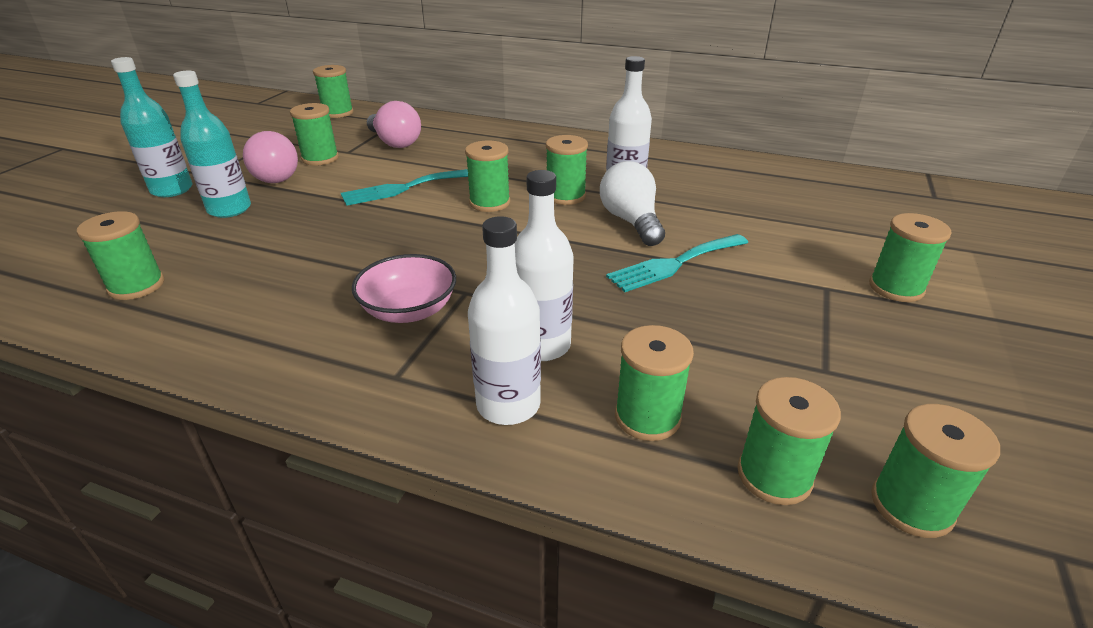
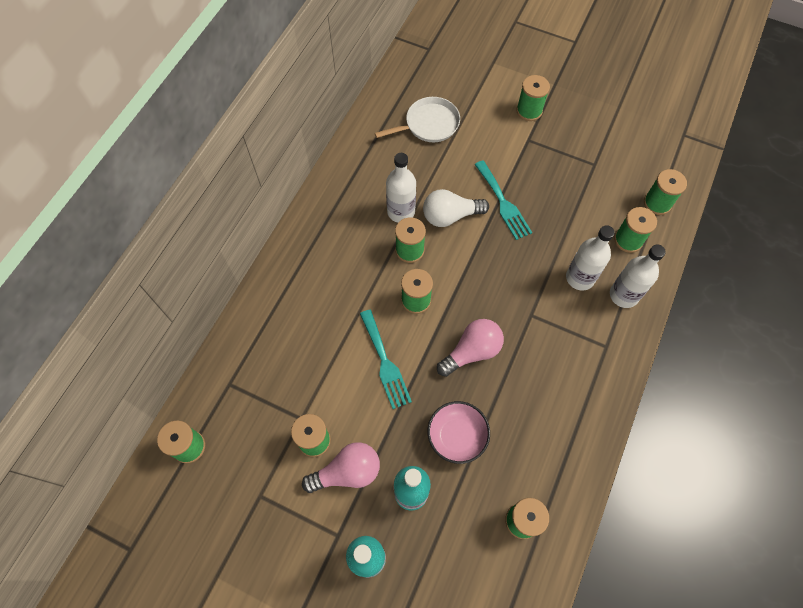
camera: 85 degrees left, 30 degrees up
(395, 142) = (285, 379): pink light bulb -> pink light bulb (472, 352)
(409, 310) = (549, 344): pink bowl -> pink bowl (457, 436)
(787, 201) = (429, 124): none -> white pan
(911, 505) = (667, 165): green spool -> none

